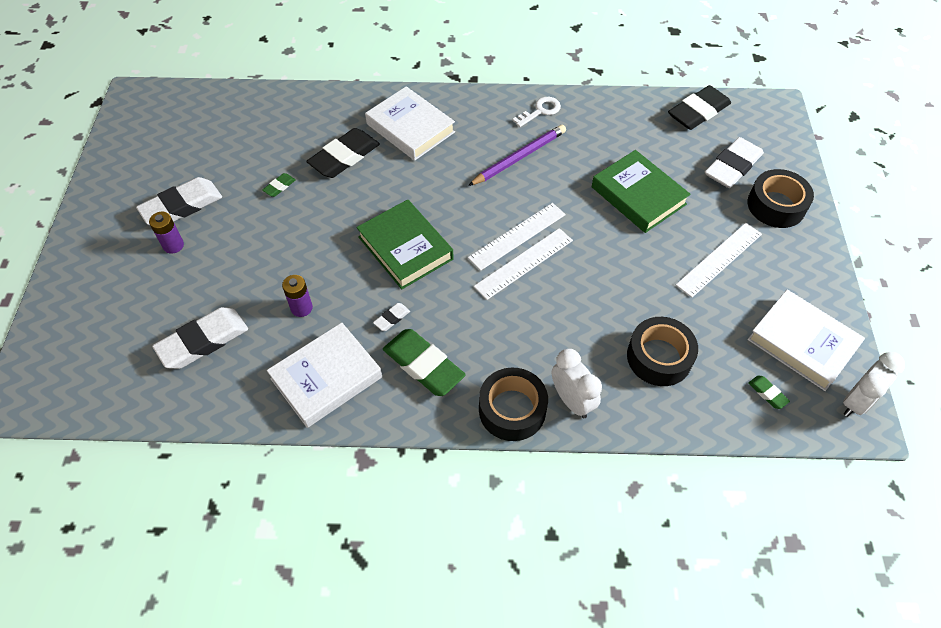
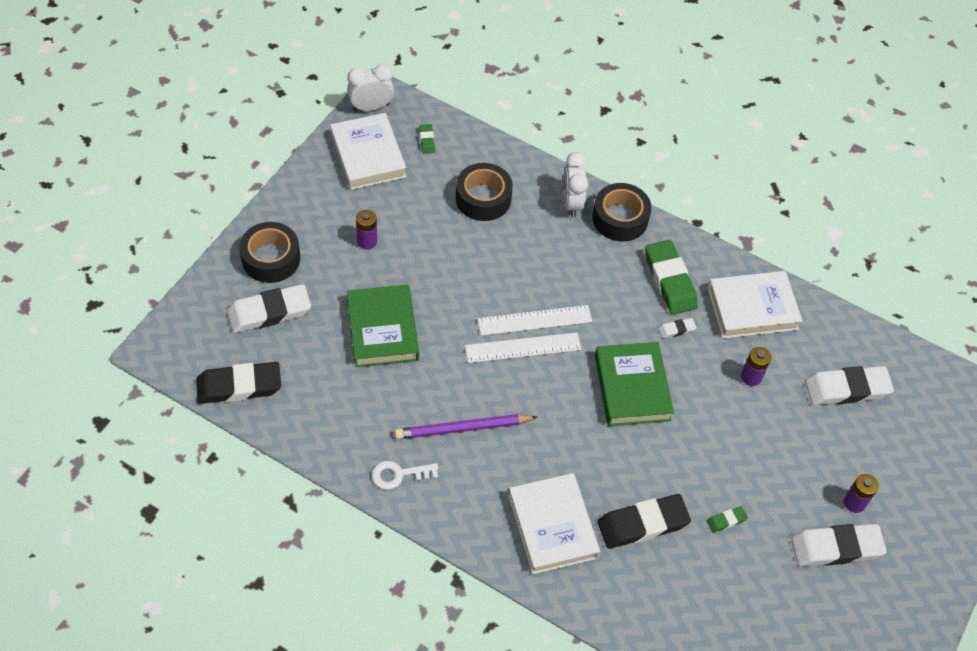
camera: 155 degrees left, 0 degrees up
(719, 259) = (367, 241): white ruler -> purple battery

